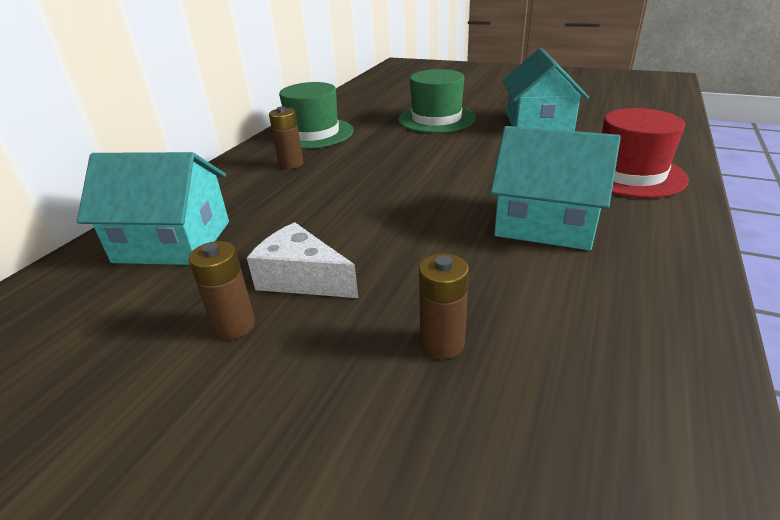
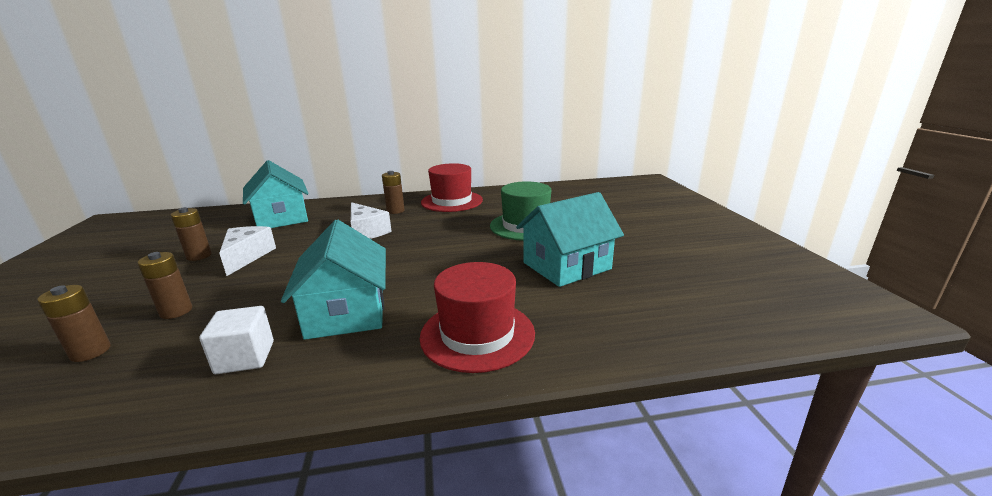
camera: 55 degrees right, 10 degrees down
(313, 133) = (452, 201): green hat -> red hat
(334, 188) = (367, 231): none -> white cheese
(517, 426) = (90, 352): none -> brown battery
(608, 287) = (245, 357): none -> white cube

